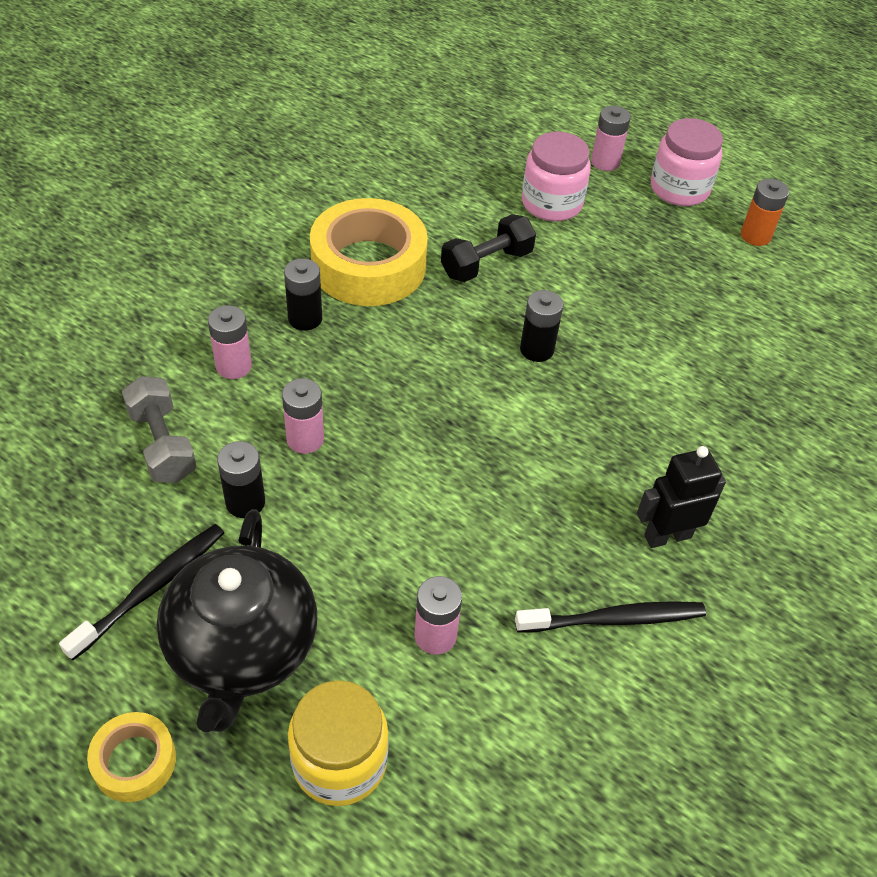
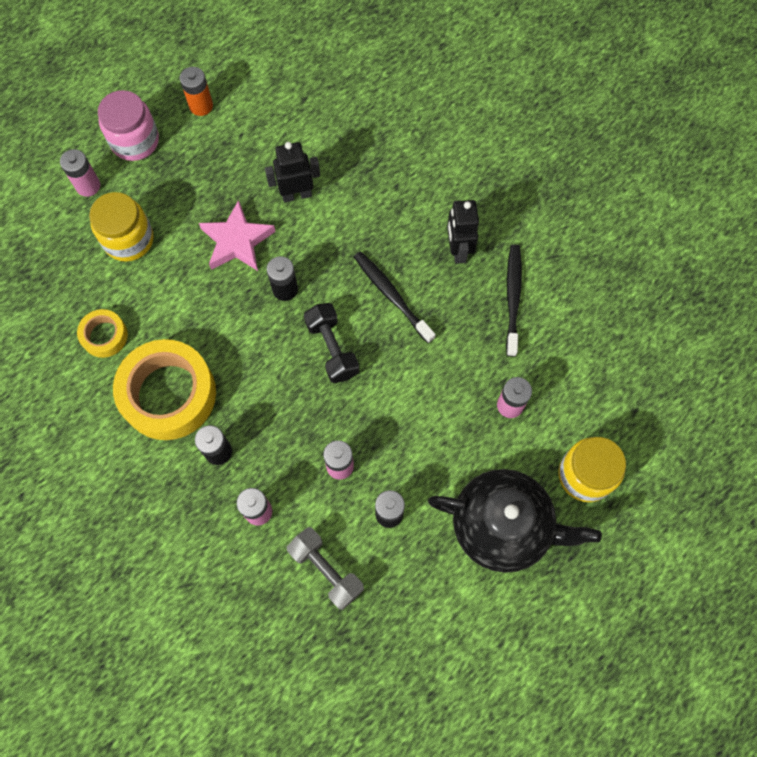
camera: 75 degrees left, 20 degrees up
(134, 761) = (572, 597): yellow tape -> yellow tape (104, 336)
(150, 589) = (451, 583): black toothbrush -> black toothbrush (392, 296)
(162, 444) = (326, 570): grey dumbbell -> grey dumbbell turned 60 degrees clockwise
(486, 263) = (187, 304): black dumbbell -> black dumbbell (332, 348)
(551, 203) = (128, 239): pink jar -> yellow jar
(586, 295) = (237, 241): none -> pink star
(675, 342) = (296, 194): none -> black robot

